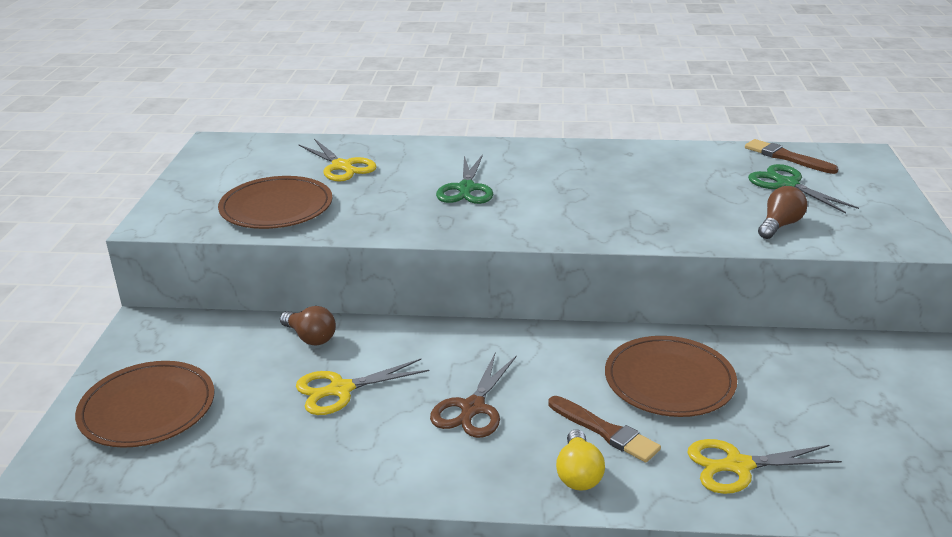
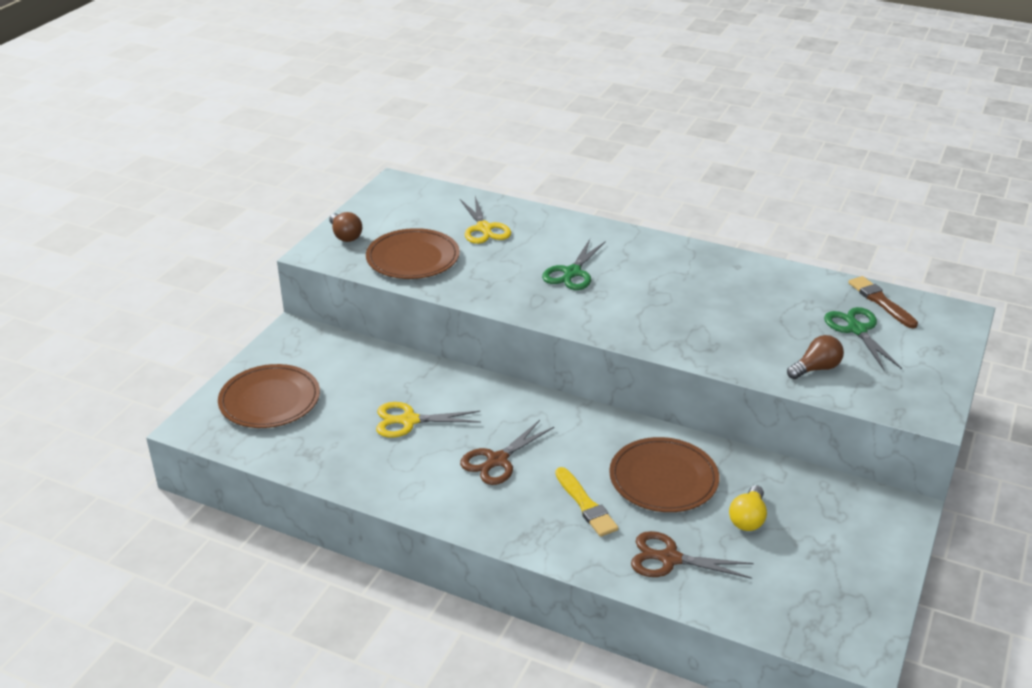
camera: 20 degrees right, 5 degrees up
(310, 337) = (407, 372): brown light bulb -> brown light bulb (345, 236)
(578, 474) = (545, 531): yellow light bulb -> yellow light bulb (748, 518)
(605, 431) = (585, 504): brown brush -> yellow brush
(738, 466) = (670, 559): yellow scissors -> brown scissors

